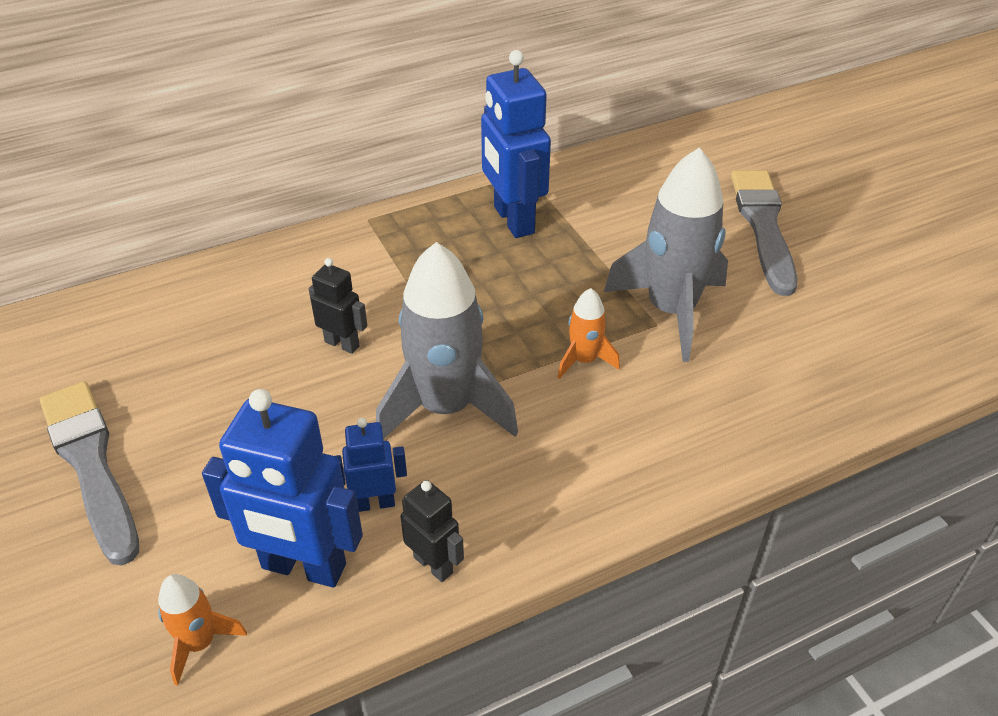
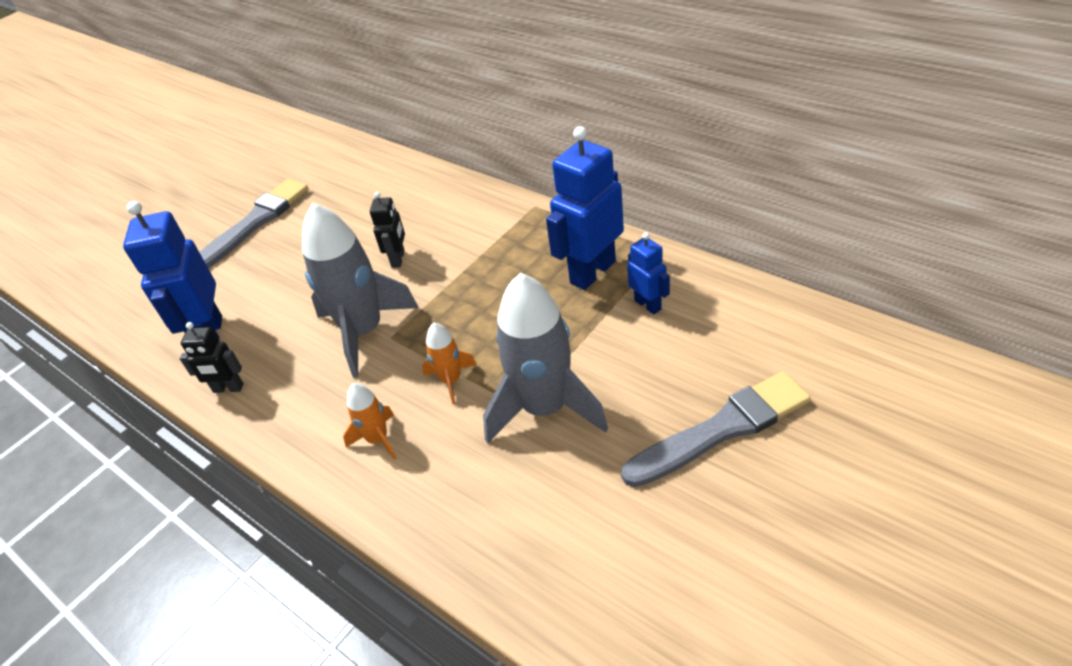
camera: 70 degrees right, 0 degrees up
(200, 643) = (150, 324): orange rocket -> orange rocket (378, 439)
(374, 503) = (268, 340): blue robot -> blue robot (648, 305)
(433, 564) = (228, 388): black robot -> black robot turned 75 degrees clockwise

